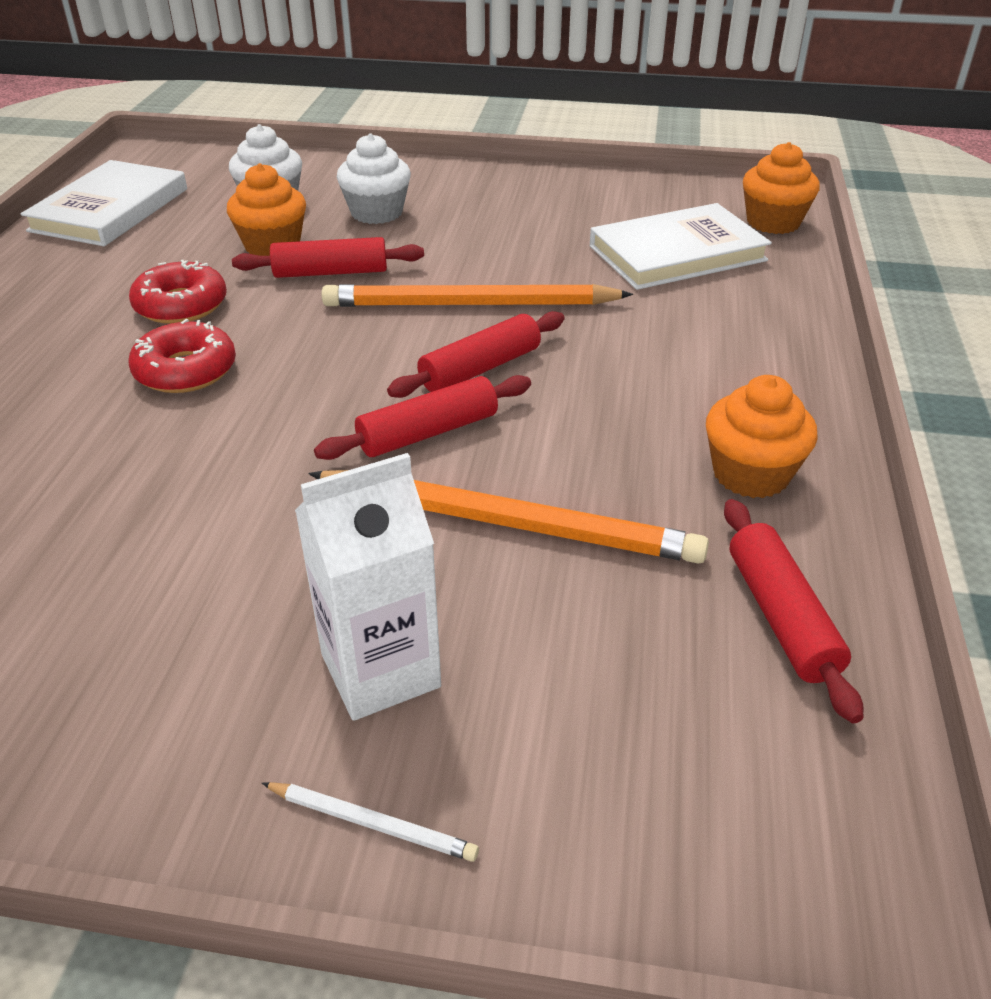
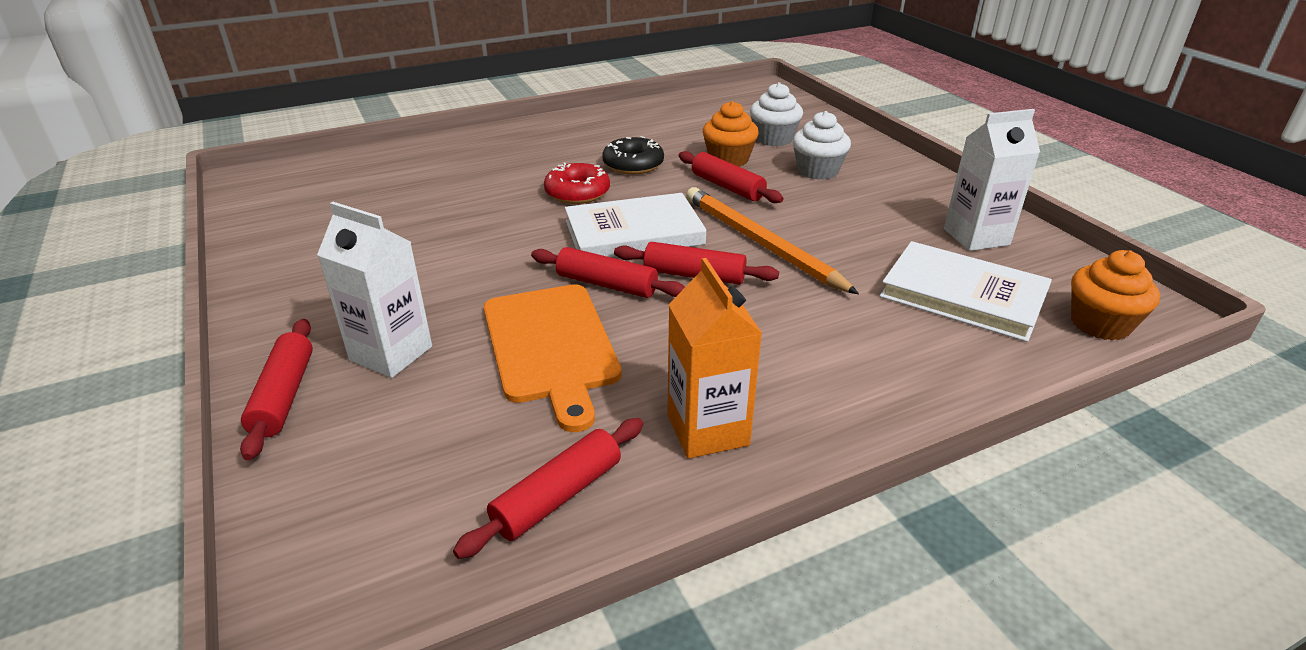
camera: 55 degrees right, 5 degrees down
(110, 210) = (694, 107): white book -> white book (634, 233)
(181, 305) = (633, 164): red donut -> black donut
(372, 823) = (284, 396): white pencil -> red rolling pin
(509, 522) = (550, 346): orange pencil -> orange cutting board
(598, 203) = (976, 237): none -> white carton
(750, 474) = (707, 430): orange cupcake -> orange carton

